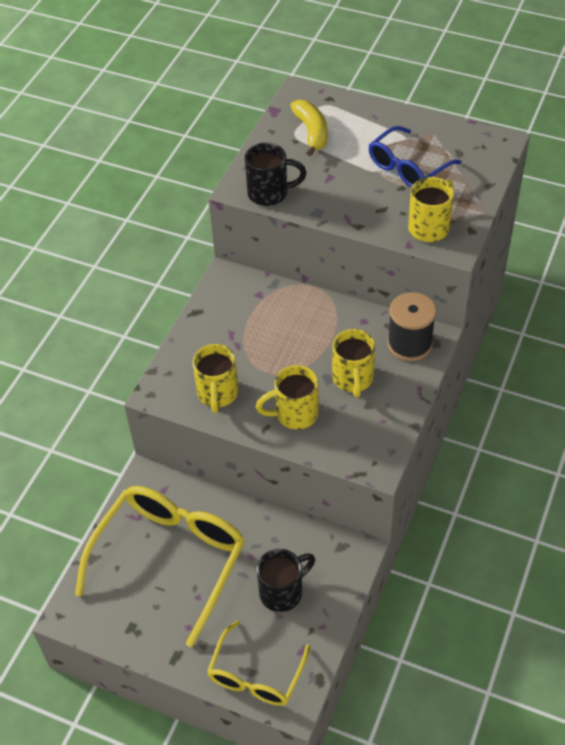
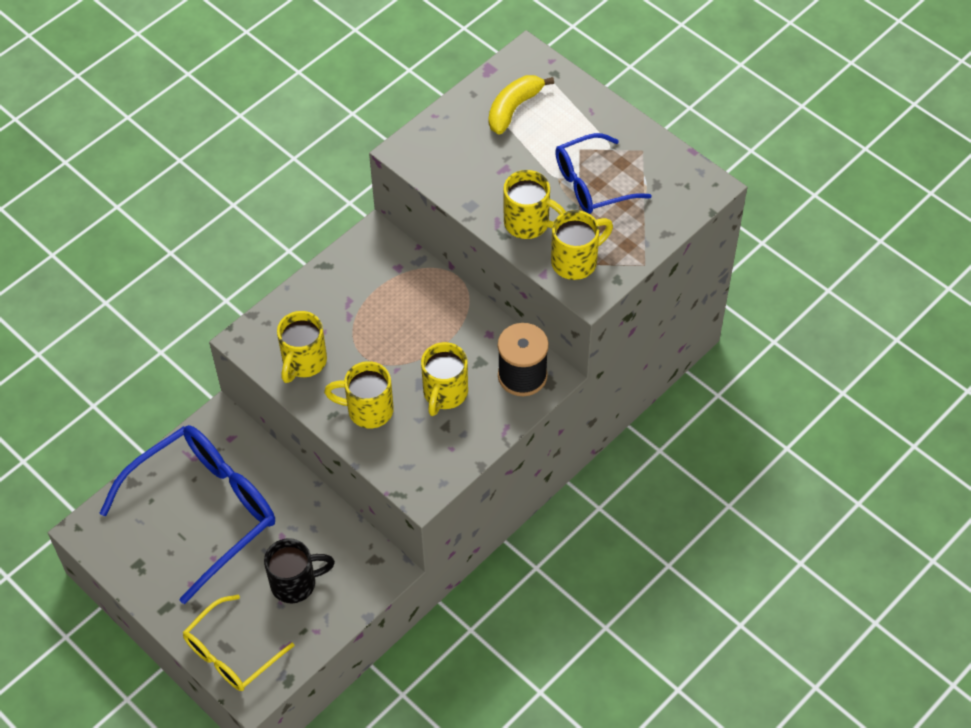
camera: 20 degrees right, 5 degrees up
(170, 558) = (205, 510): yellow glasses -> blue glasses
(270, 193) = (433, 167): black mug -> none
(311, 132) = (514, 109): yellow banana -> yellow banana turned 150 degrees counterclockwise
(374, 211) = (528, 223): none -> yellow mug

